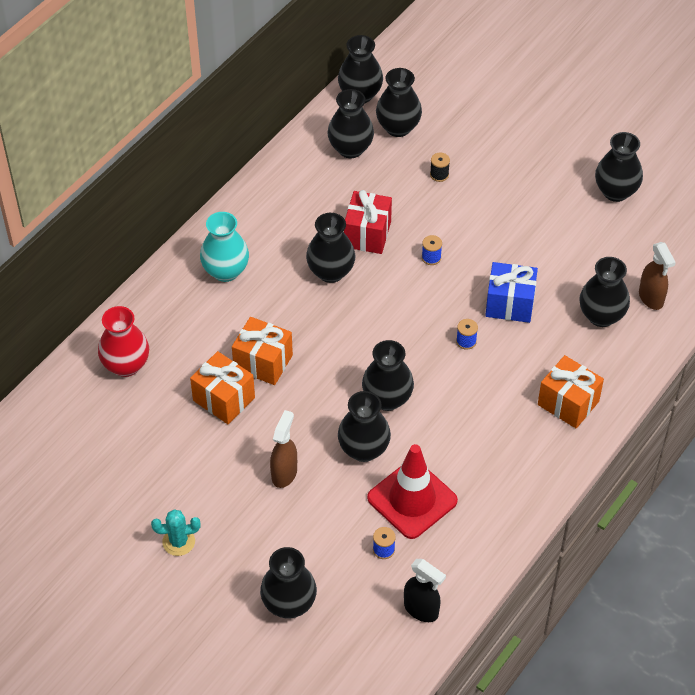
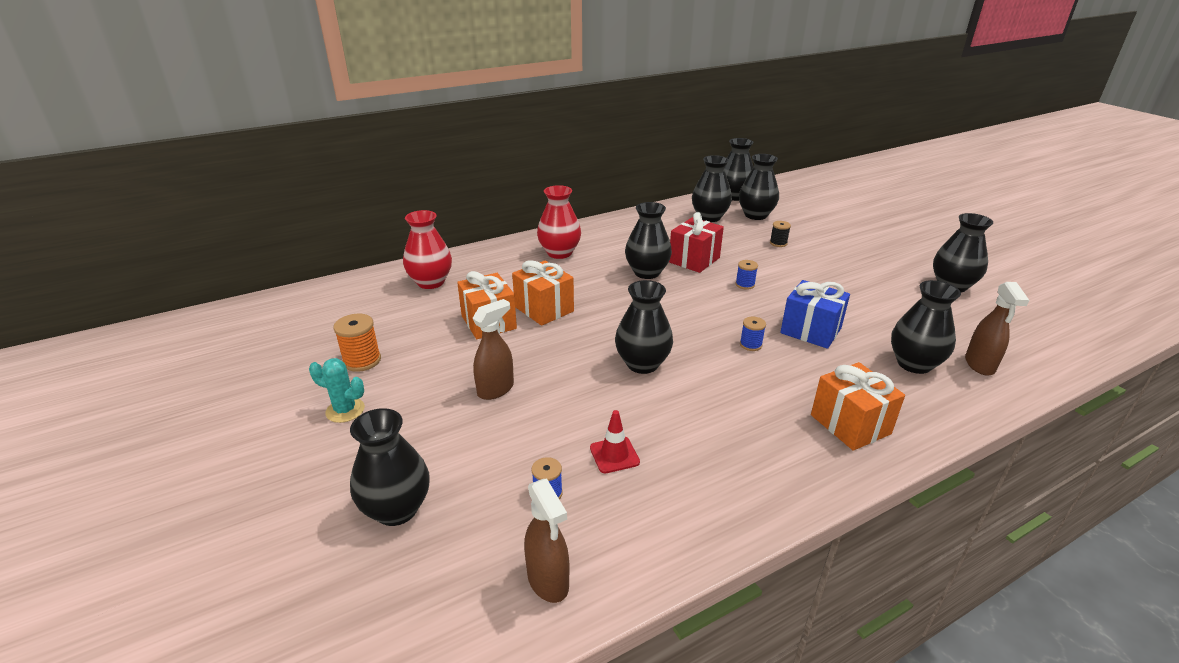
camera: 25 degrees right, 20 degrees down
(146, 487) = (362, 361): none -> orange spool
(225, 271) = (559, 253): turquoise vase -> red vase
(363, 449) = (591, 395): black vase -> none
(412, 499) = (614, 455): red traffic cone -> red traffic cone, size x0.48
(421, 610) = (548, 581): black spray bottle -> brown spray bottle

